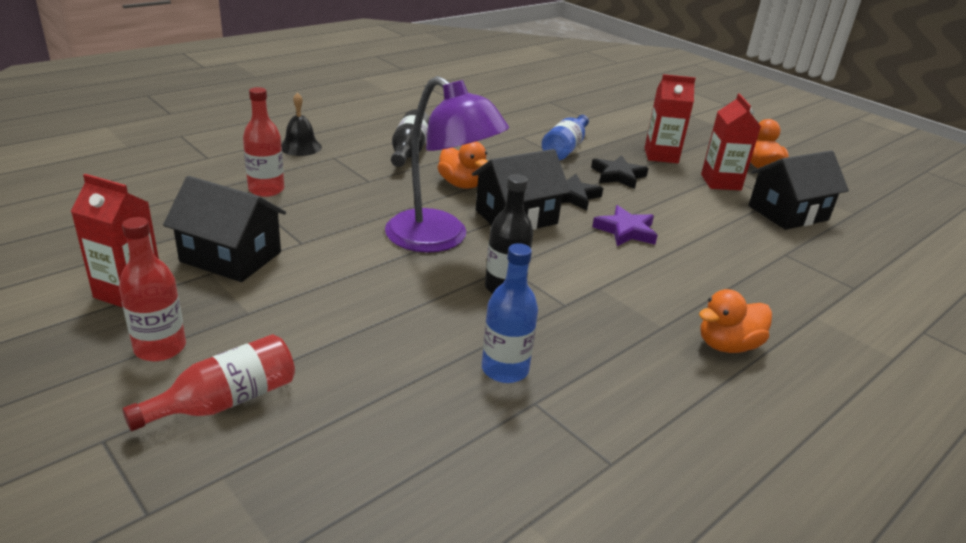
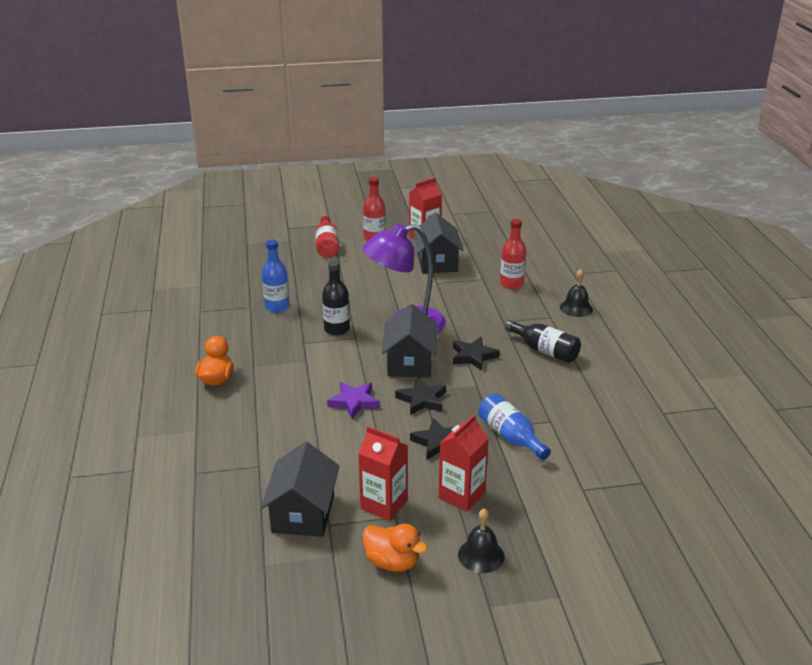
camera: 125 degrees right, 0 degrees up
(231, 257) = (437, 262): black house -> black house turned 60 degrees counterclockwise
(461, 184) = (473, 356): orange duck -> black star
(702, 140) = (481, 555): none -> black bell

